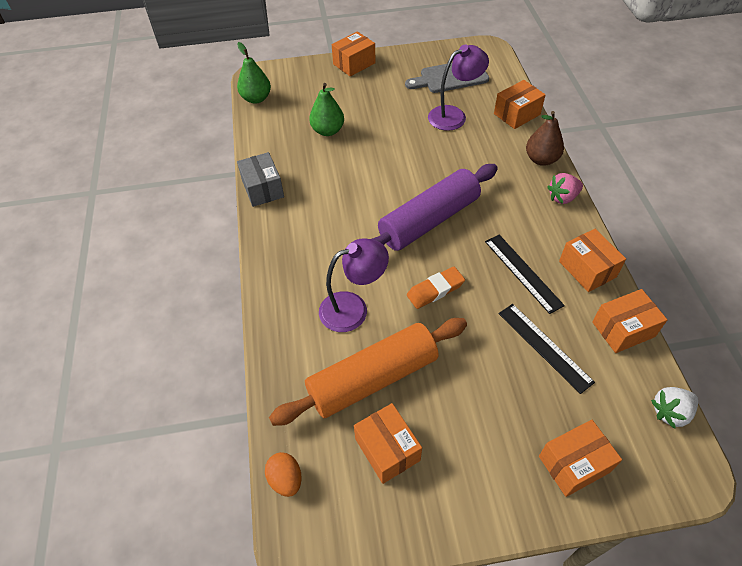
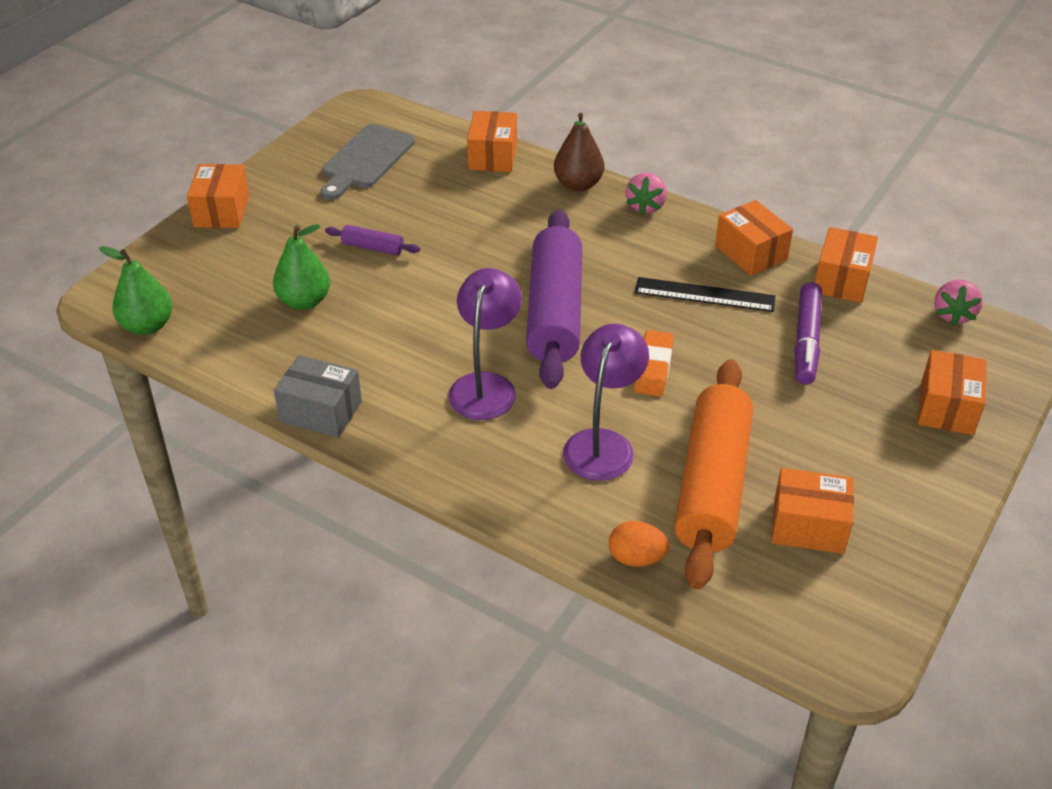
camera: 50 degrees left, 10 degrees down
(286, 479) = (766, 630): orange egg -> orange egg (636, 558)
(392, 124) = (373, 247): none -> purple rolling pin
(454, 115) = (428, 196): purple lamp -> purple lamp (486, 386)
(544, 347) = (806, 340): black ruler -> purple marker
(587, 269) = (750, 253): orange box -> orange box turned 45 degrees clockwise
(670, 412) = (953, 315): white strawberry -> pink strawberry

